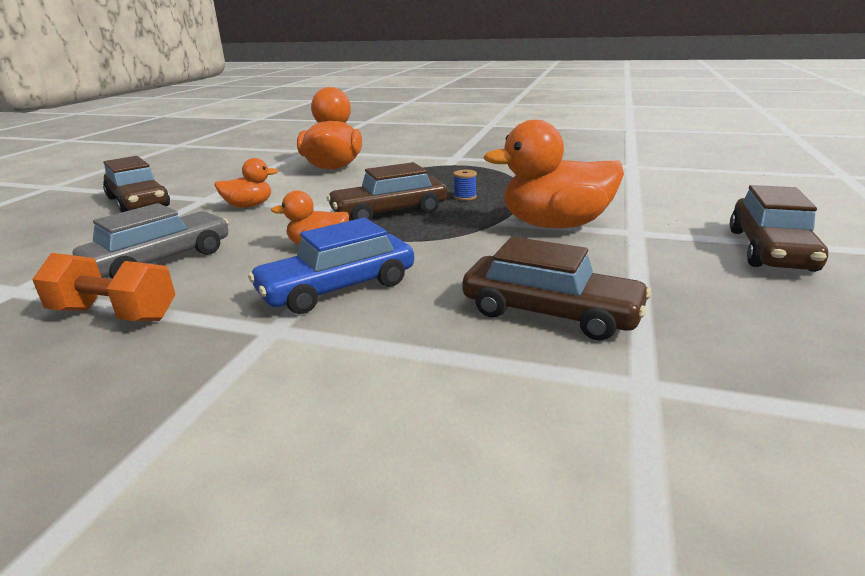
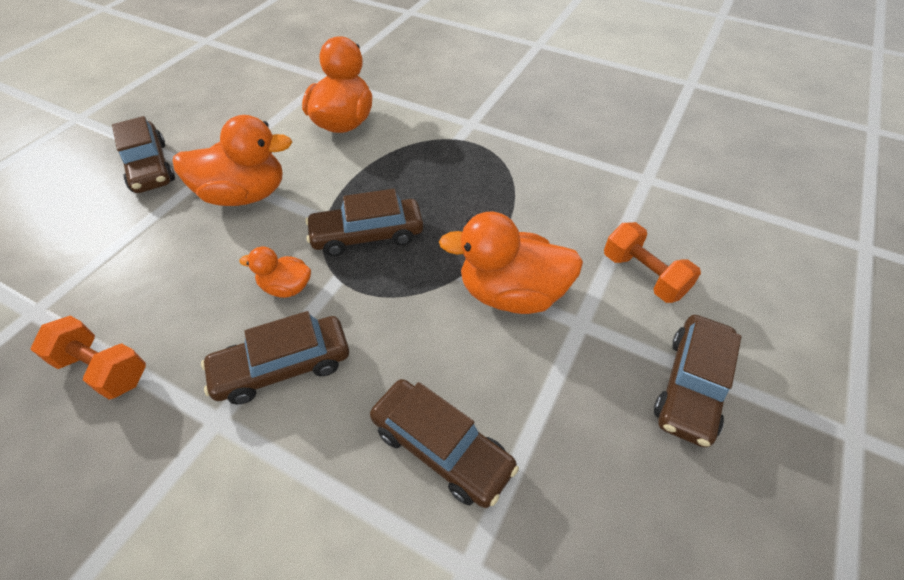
camera: 10 degrees right, 25 degrees up
(161, 261) = (151, 286): grey car -> none
(249, 206) = (244, 195): orange duck -> orange duck, size x1.92
(338, 288) = (282, 367): blue car -> brown car
(465, 197) = (449, 217): blue spool -> none
(671, 205) = (643, 275): none -> orange dumbbell

